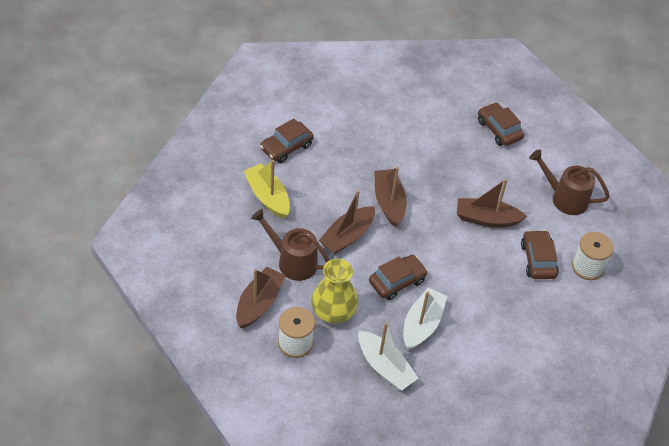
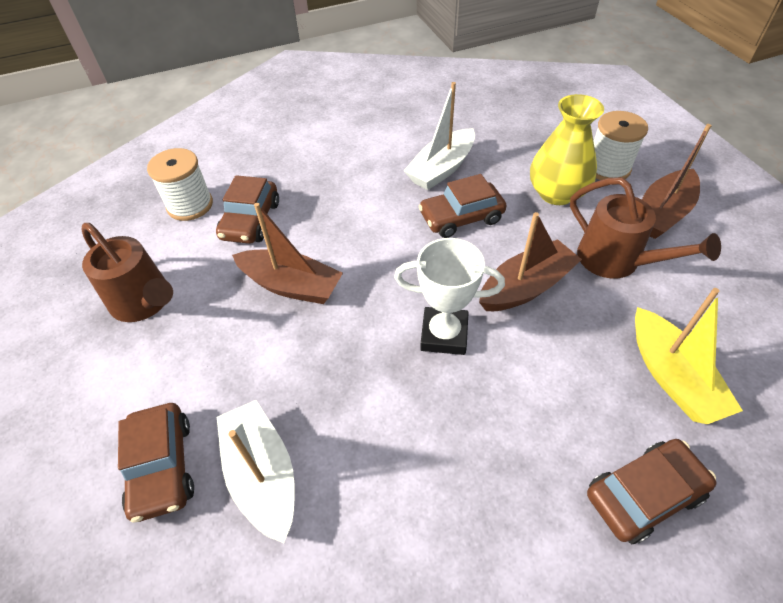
camera: 160 degrees left, 0 degrees up
(384, 367) = (498, 136): white boat -> white boat (262, 474)
(389, 202) = (444, 334): brown boat -> white trophy

